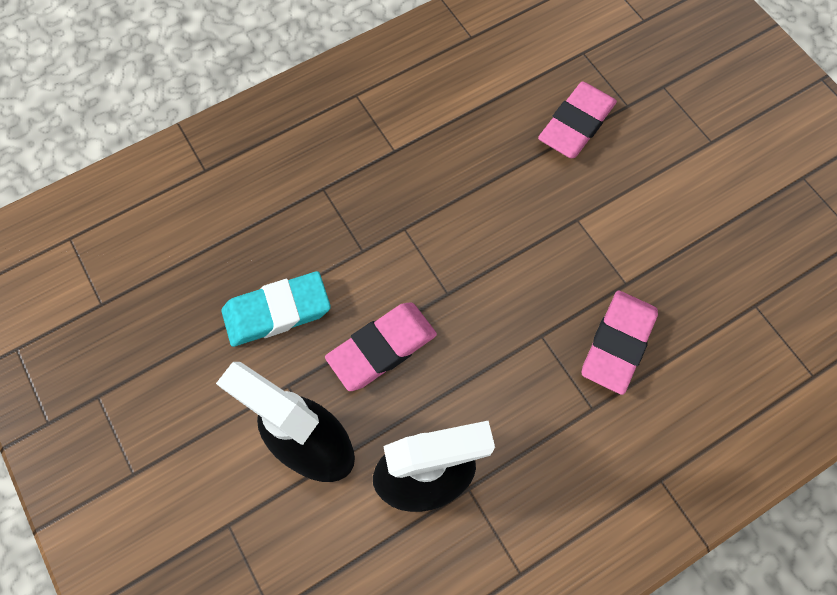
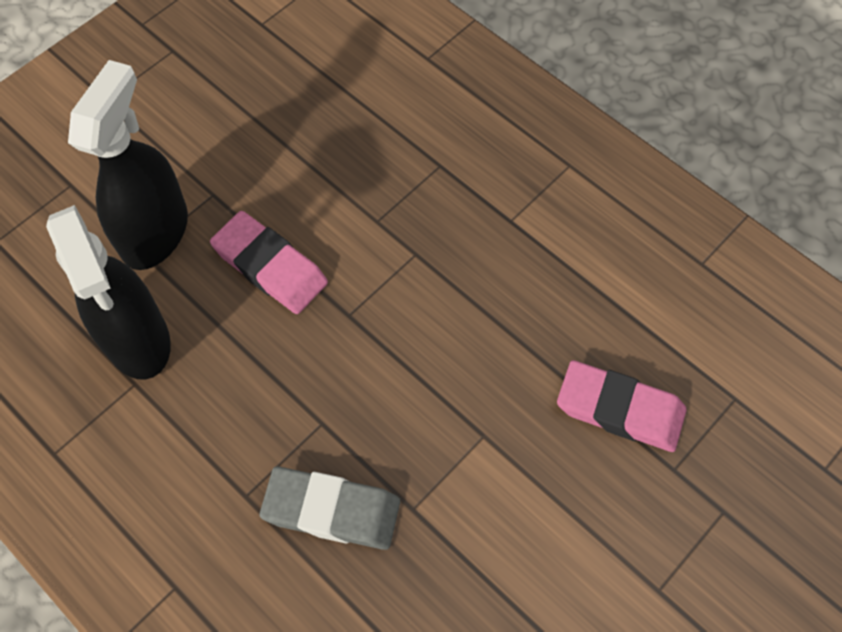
camera: 75 degrees right, 5 degrees down
(277, 311) = (288, 163): turquoise eraser -> none
(617, 343) = (331, 510): pink eraser -> grey eraser

